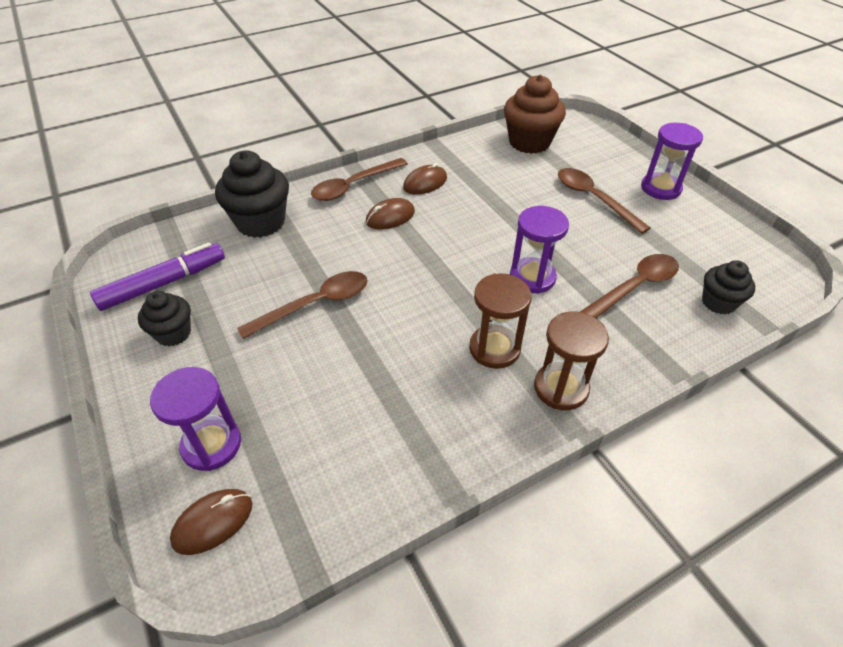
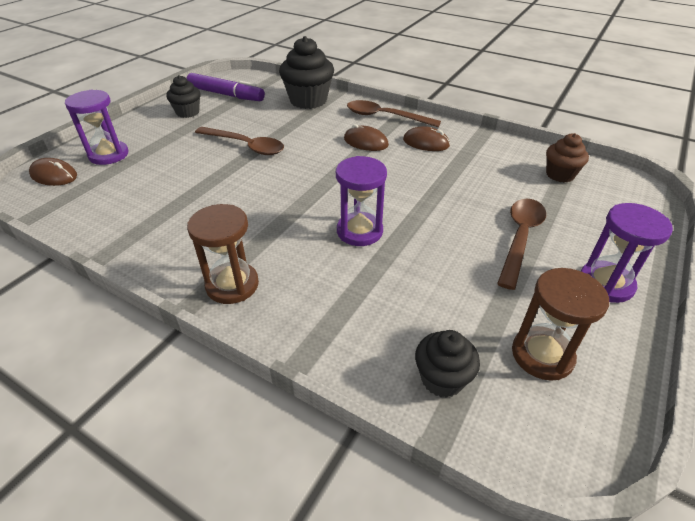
camera: 60 degrees right, 5 degrees down
(494, 348) = (255, 235): brown hourglass -> brown hourglass (542, 355)
(529, 142) = (560, 175): brown cupcake -> brown cupcake, size x0.59
(634, 287) = (405, 301): brown spoon -> none

